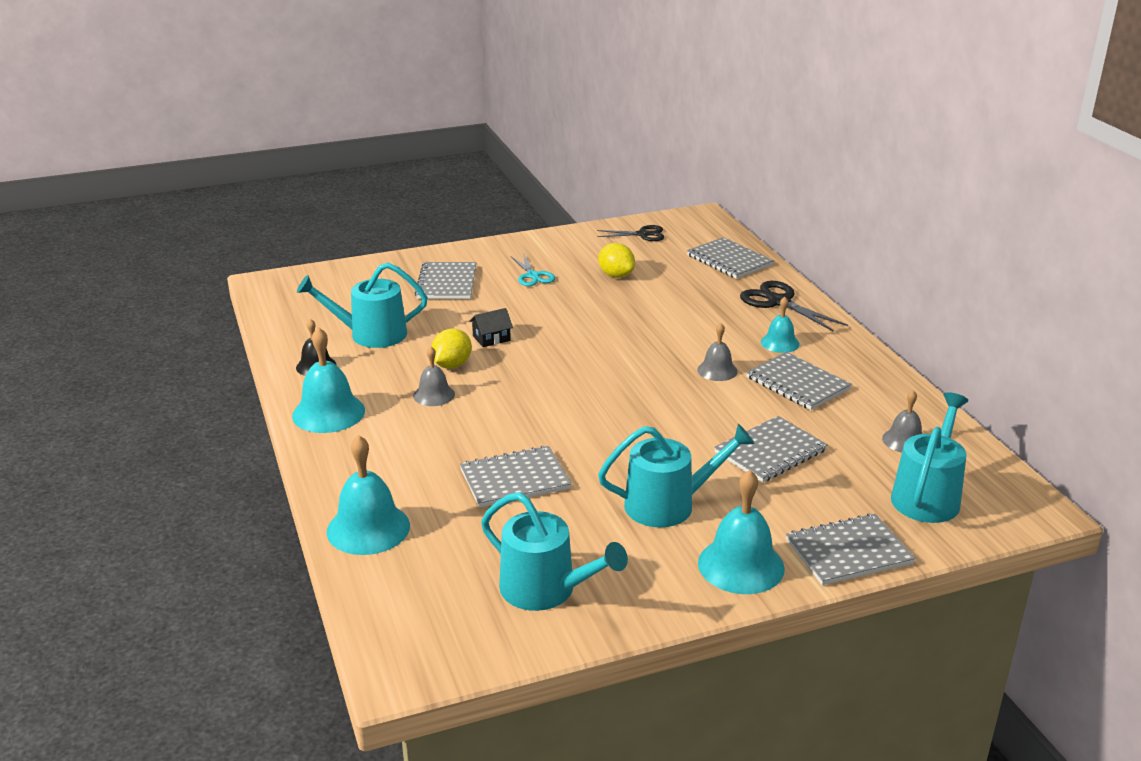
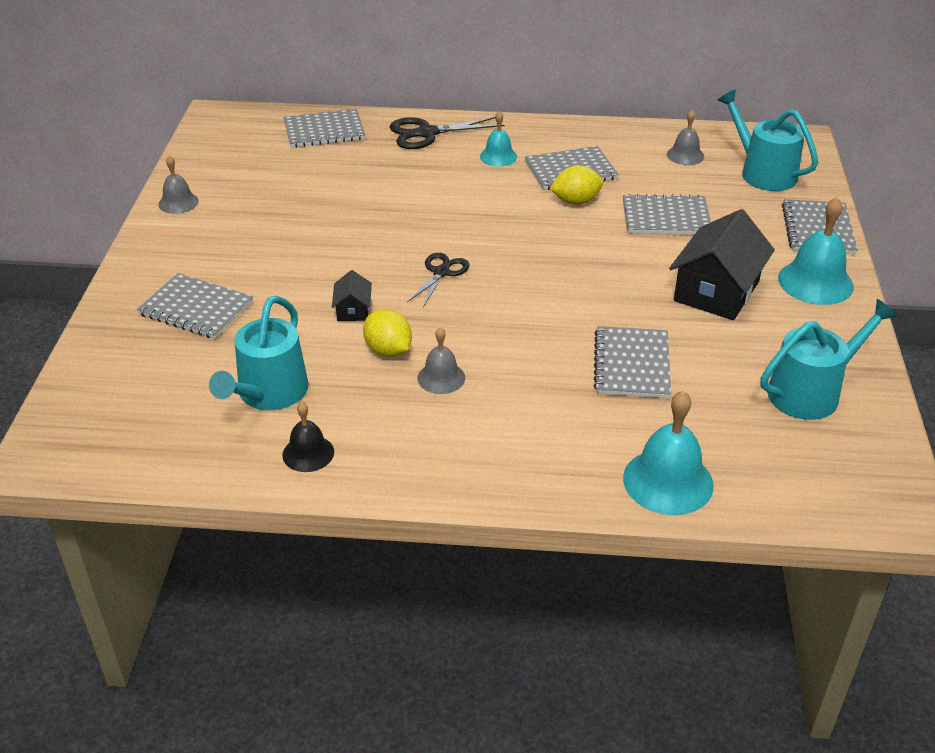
camera: 65 degrees left, 10 degrees up
(328, 413) = (423, 464): turquoise bell -> none
(533, 276) = (240, 247): turquoise scissors -> none
(616, 275) = (291, 198): yellow lemon -> yellow lemon (576, 201)
(643, 234) = (219, 157): black scissors -> black scissors (441, 272)
(668, 505) = (716, 291): turquoise watering can -> black house
(717, 370) = (520, 201): grey bell -> grey bell (178, 202)
(770, 451) = (666, 217): grey notebook -> grey notebook turned 75 degrees counterclockwise

